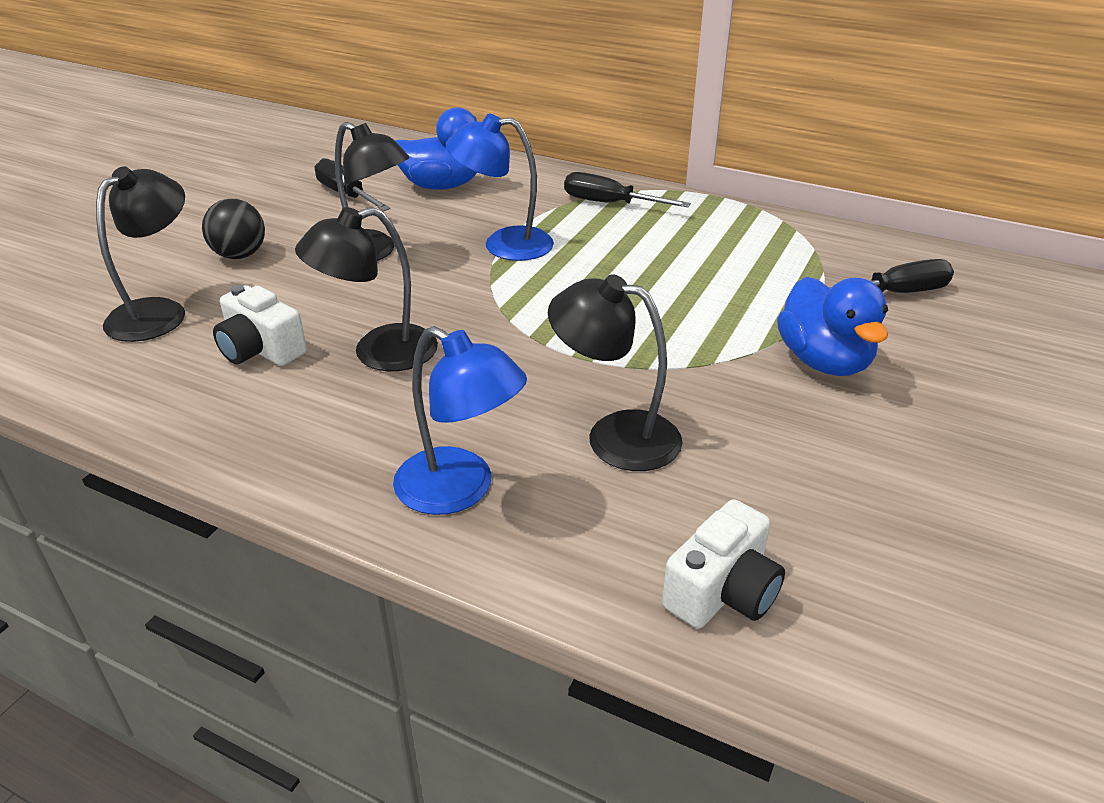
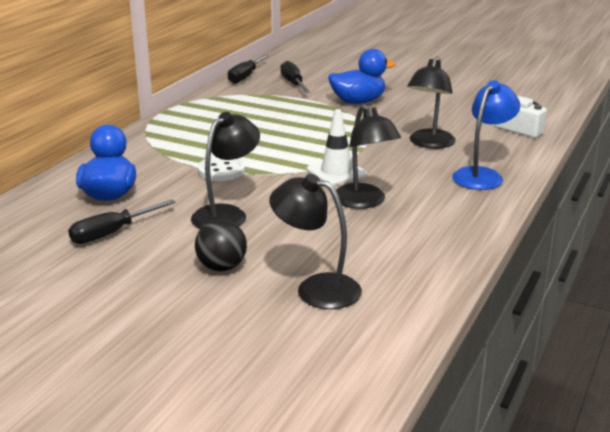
camera: 90 degrees left, 10 degrees down
(261, 350) = (365, 240): white camera -> none
(489, 331) = (336, 172): none -> white traffic cone
(503, 244) = (221, 170): blue lamp -> white button
(609, 203) = (165, 139): black screwdriver -> black screwdriver (245, 77)

